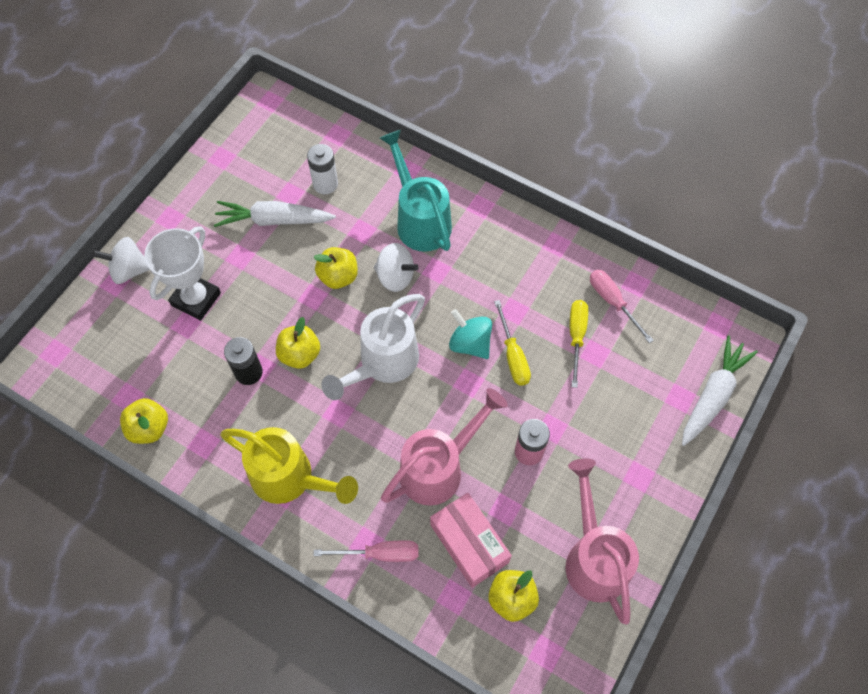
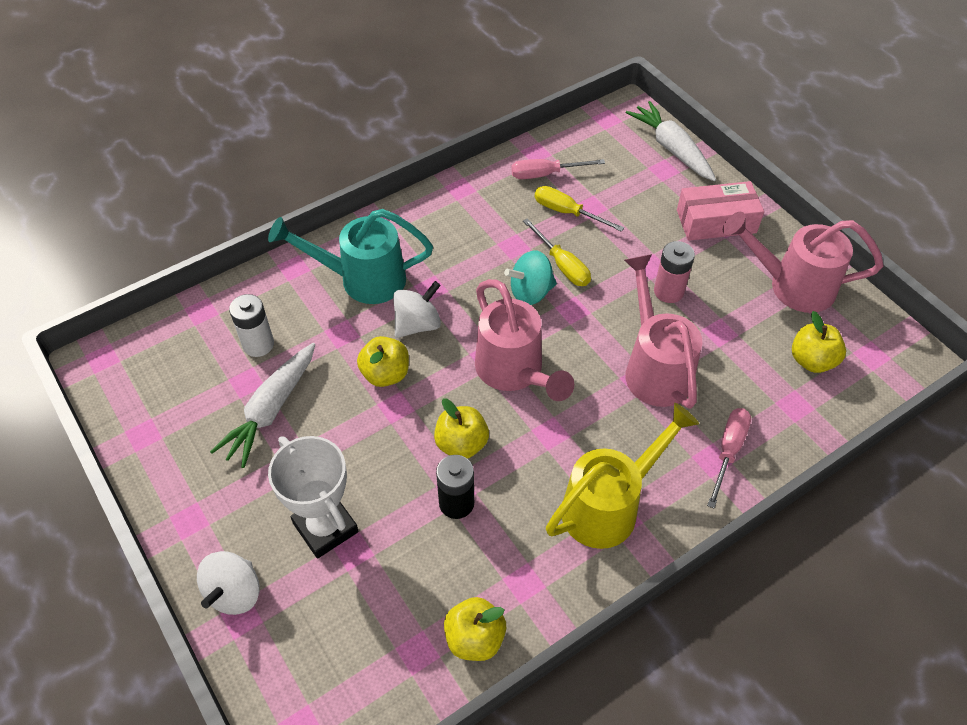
camera: 65 degrees left, 10 degrees down
(383, 363) = (514, 372): white watering can -> pink watering can
(469, 543) = (744, 372): pink box -> pink box (716, 221)
(513, 356) = (562, 265): yellow screwdriver -> yellow screwdriver turned 45 degrees clockwise

